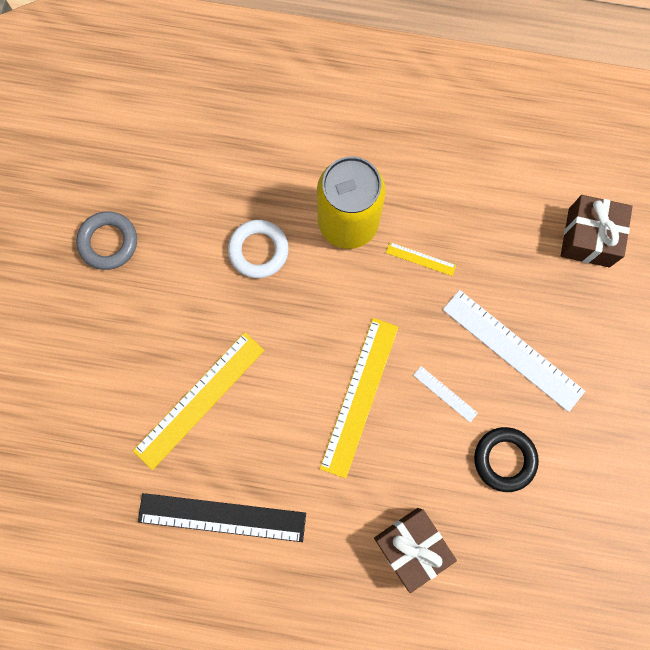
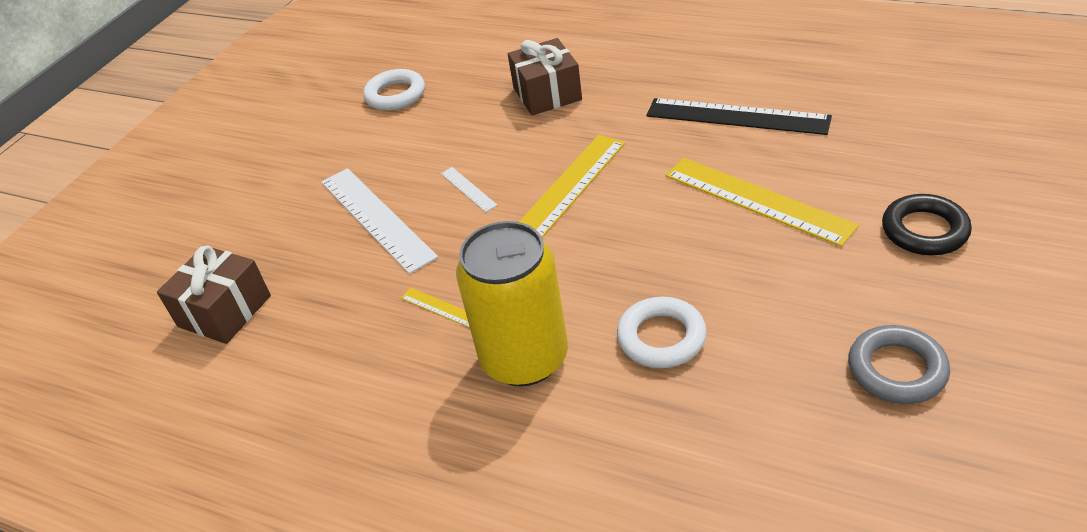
camera: 160 degrees left, 35 degrees down
(199, 400) = (757, 200): yellow ruler -> yellow ruler turned 75 degrees clockwise
(504, 459) = (430, 142): black ring -> black ring (924, 230)
(572, 537) = (395, 95): none -> white ring

